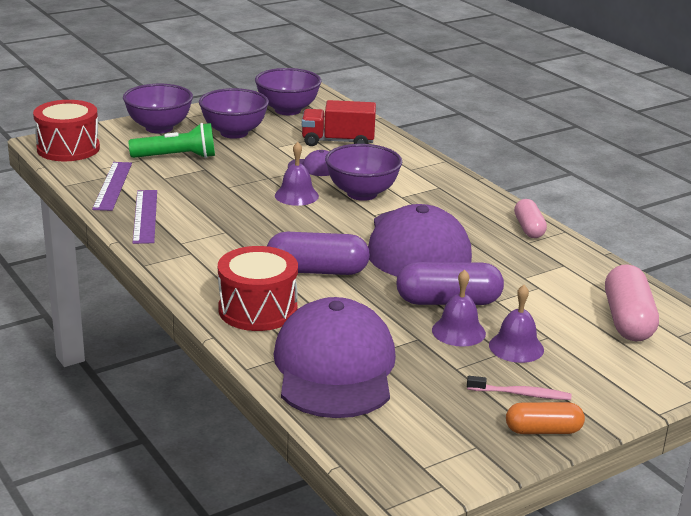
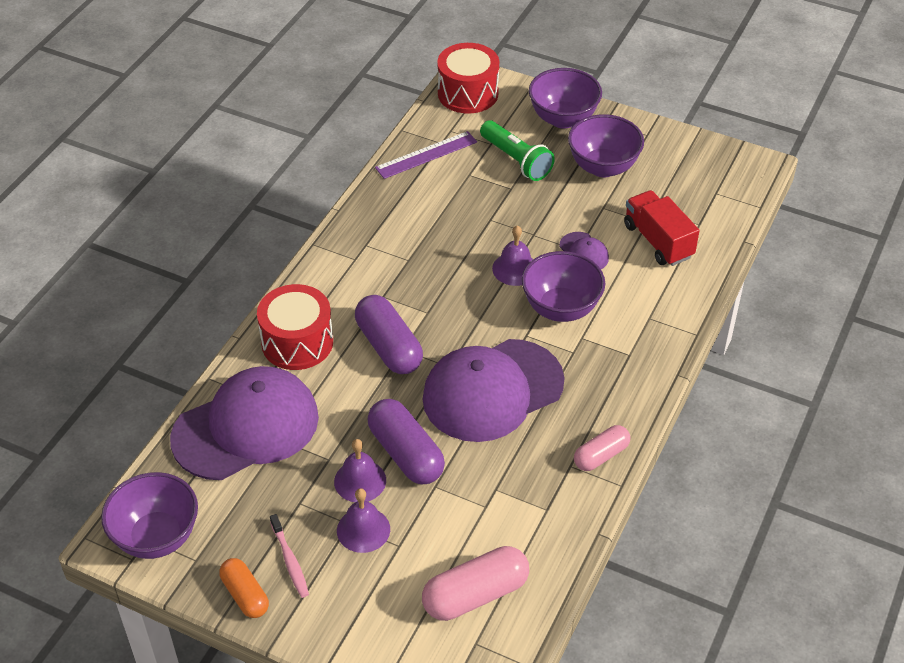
camera: 60 degrees right, 20 degrees up
(145, 216) = (391, 201): purple ruler -> none
(287, 110) = (693, 174): purple bowl -> purple bowl (157, 537)

